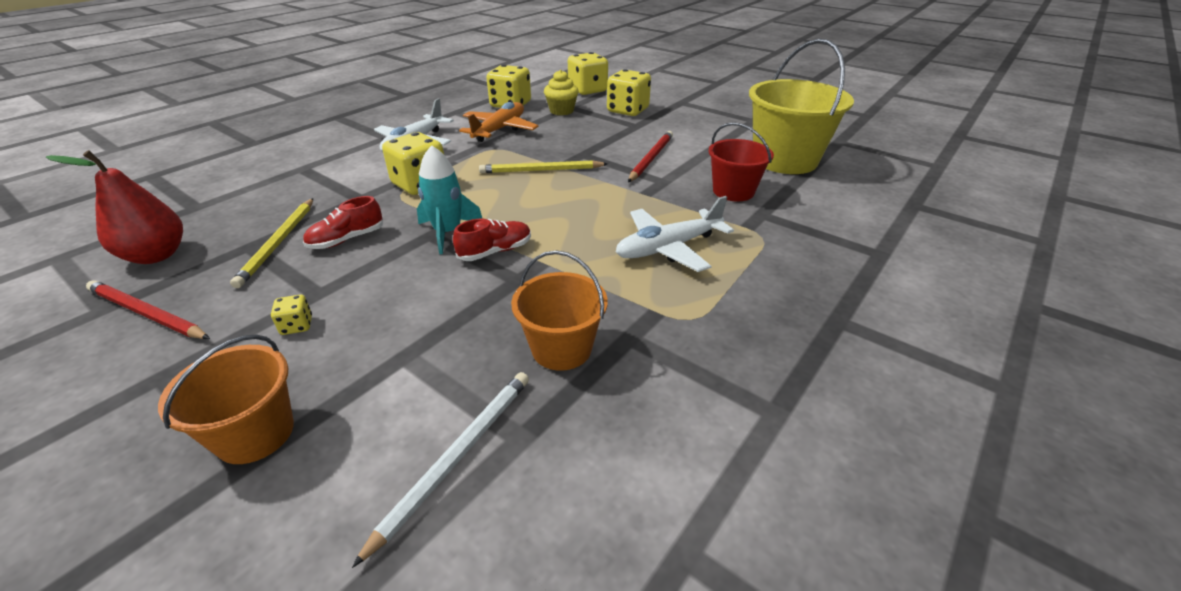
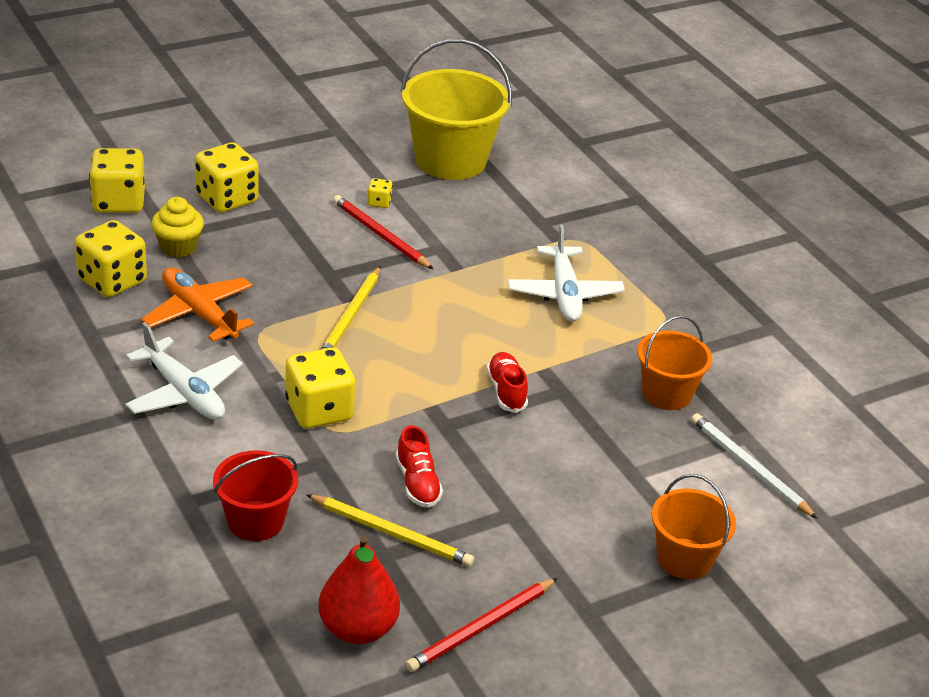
camera: 70 degrees left, 0 degrees up
(297, 326) = (558, 529): yellow dice -> yellow dice (379, 202)
(448, 233) = (450, 413): turquoise rocket -> none
(733, 191) = (491, 218): red bucket -> red bucket (255, 521)

